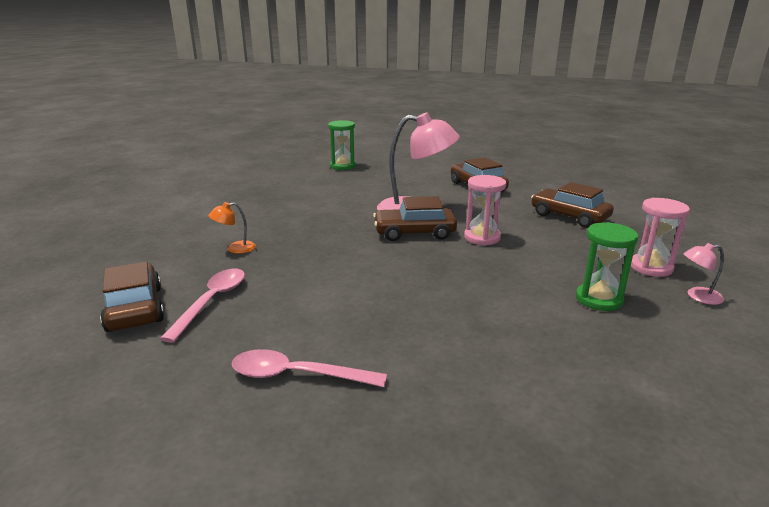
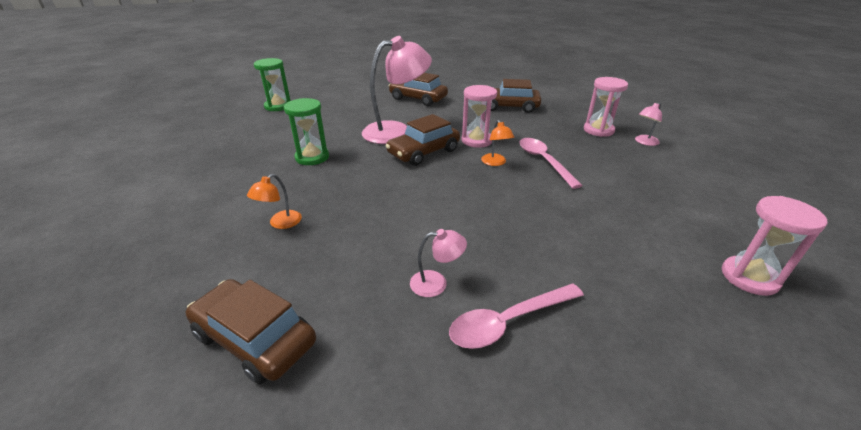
camera: 35 degrees left, 10 degrees up
(212, 302) = (333, 290): pink spoon -> pink spoon (544, 161)
(283, 327) = (436, 283): none -> pink lamp
(471, 261) = (495, 163): none -> orange lamp
(599, 299) = (603, 163): green hourglass -> green hourglass (312, 157)
(601, 462) = (749, 277): none -> pink hourglass

